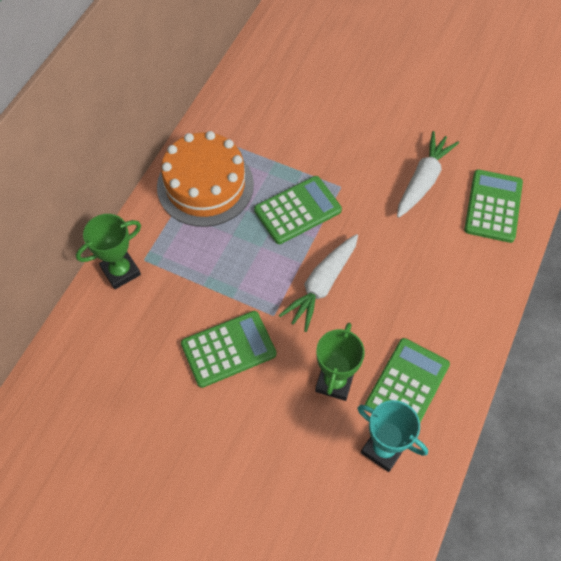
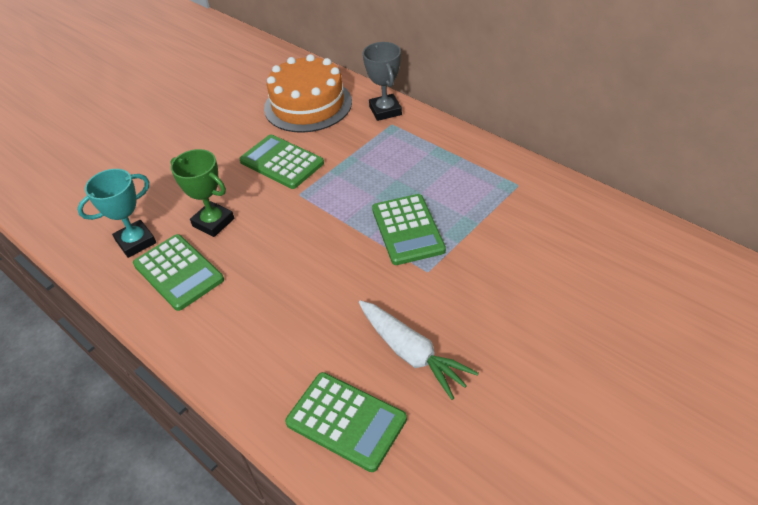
camera: 110 degrees right, 15 degrees down
(121, 271) = (385, 111): green trophy -> grey trophy
(205, 185) = (461, 168): orange cake -> orange cake (308, 105)
(228, 349) = (281, 162): green calculator -> green calculator turned 135 degrees clockwise
(321, 285) = (312, 232): white carrot -> none

